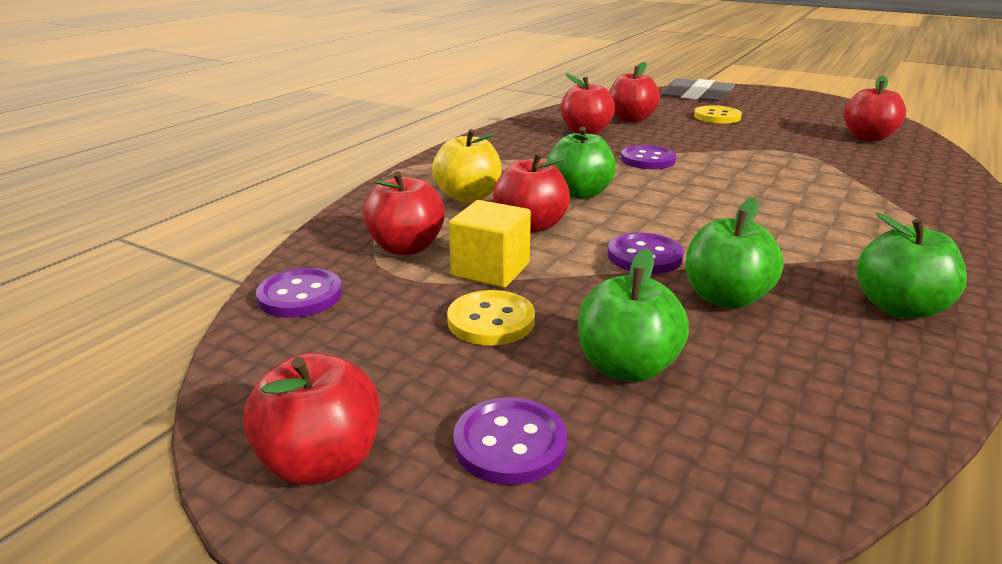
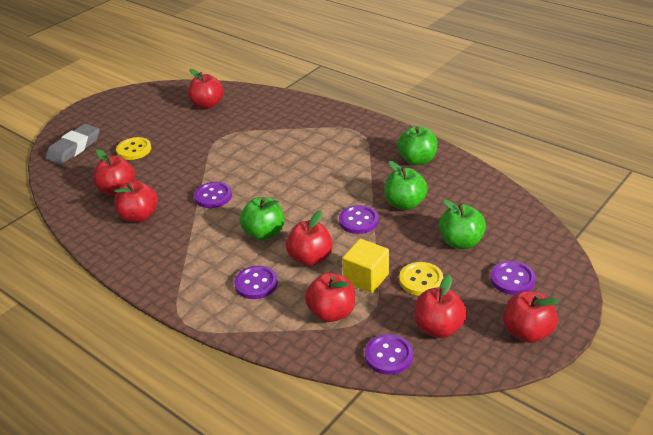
camera: 80 degrees left, 10 degrees up
(356, 342) = (438, 328): none -> red apple
(468, 197) = (256, 284): yellow apple -> purple button

